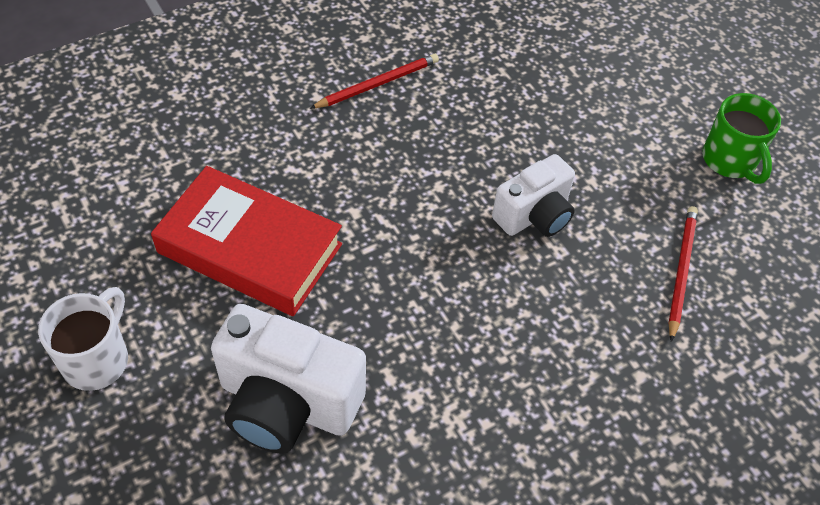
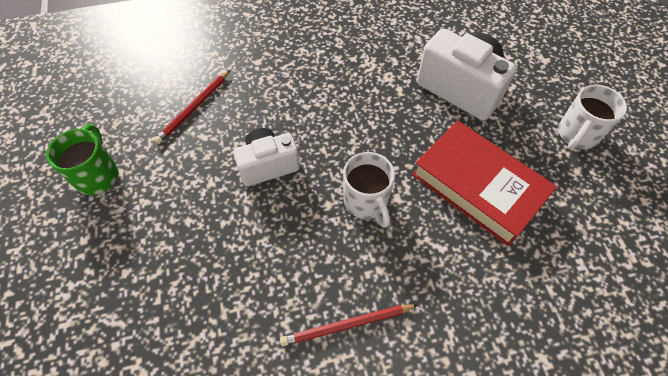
camera: 160 degrees left, 5 degrees up
(392, 199) = (366, 202): none -> white mug

